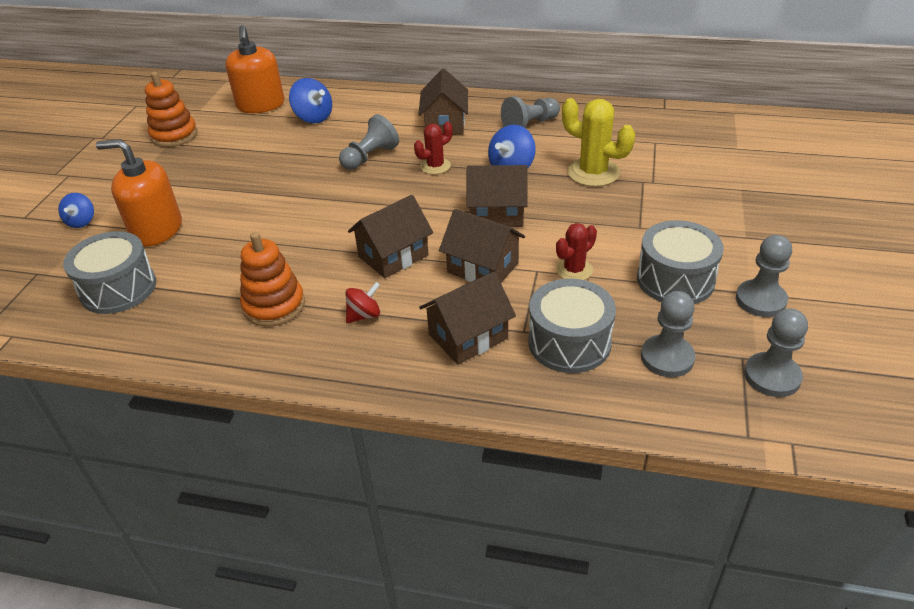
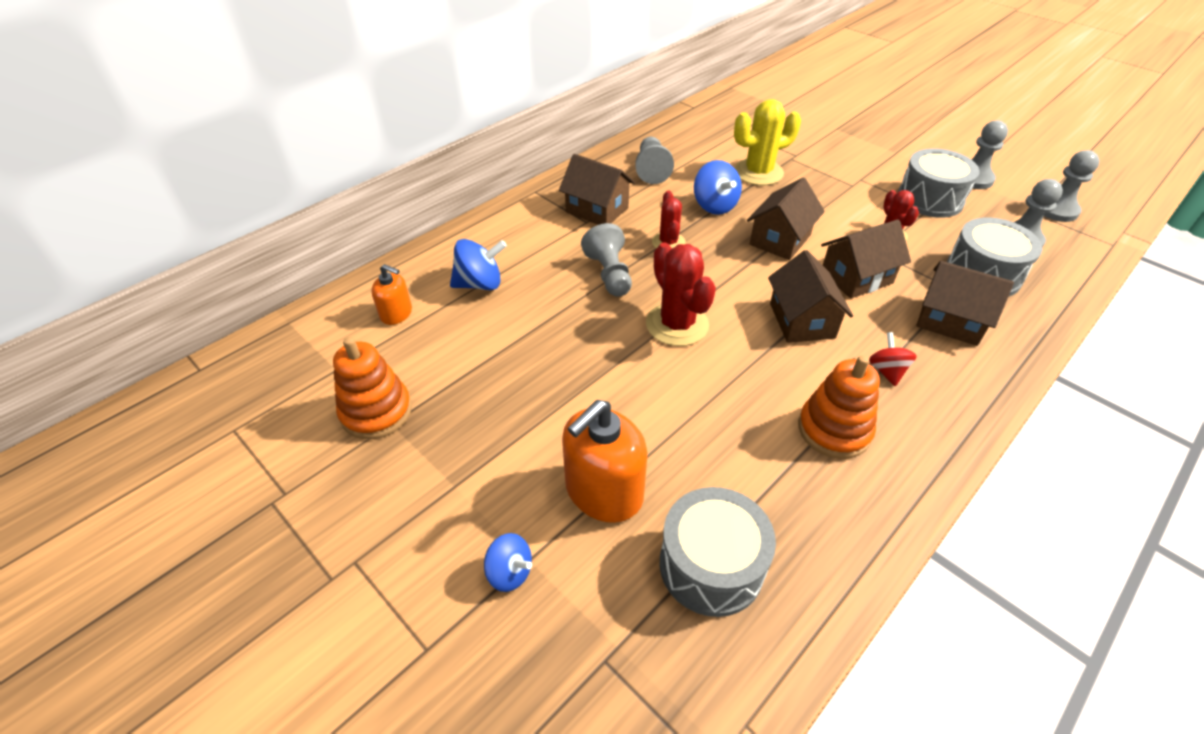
camera: 60 degrees left, 5 degrees up
(260, 105) = (396, 313): orange soap dispenser -> orange soap dispenser, size x0.54
(337, 203) = (677, 324): none -> red cactus
(468, 336) = (950, 321): brown house -> brown house turned 60 degrees counterclockwise

